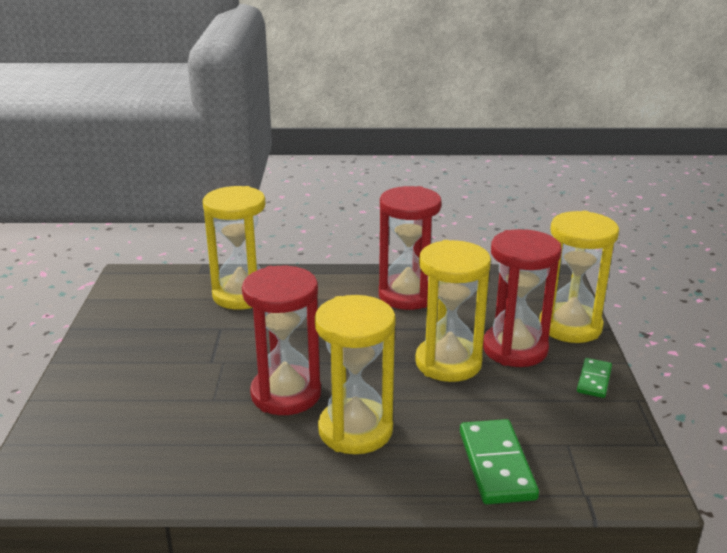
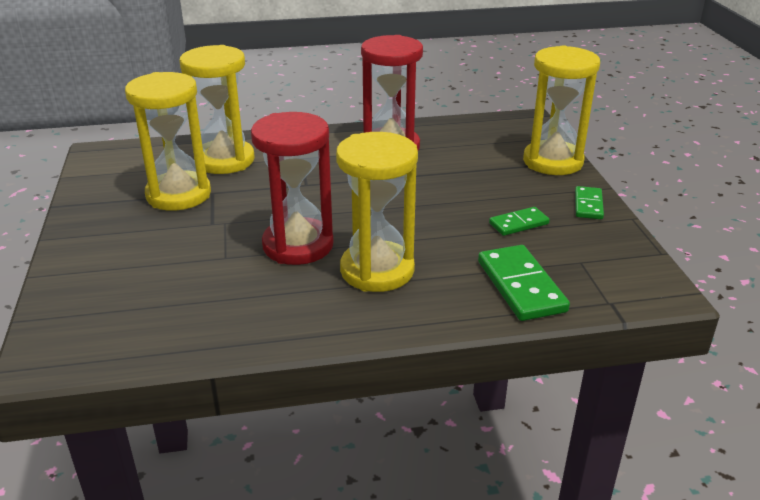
camera: 10 degrees left, 5 degrees up
(448, 363) = (448, 203): yellow hourglass -> yellow hourglass (178, 195)
(514, 393) = (518, 223): none -> green domino
(515, 349) = (507, 185): red hourglass -> none

